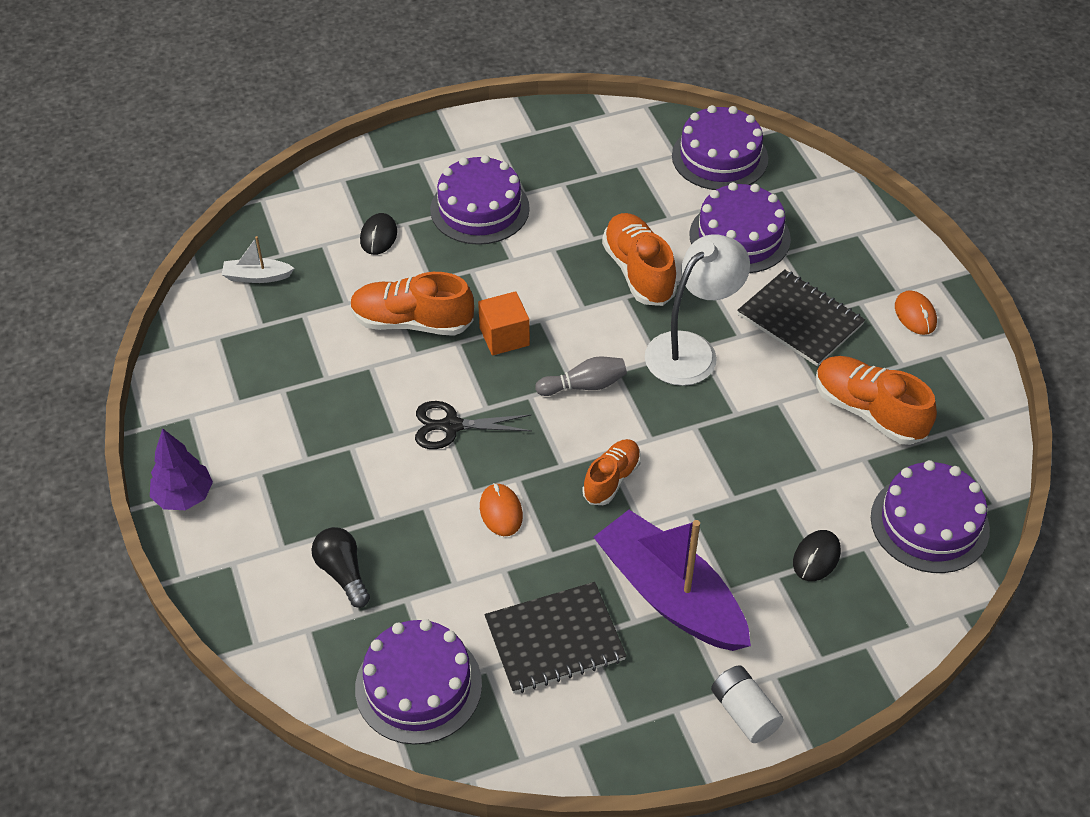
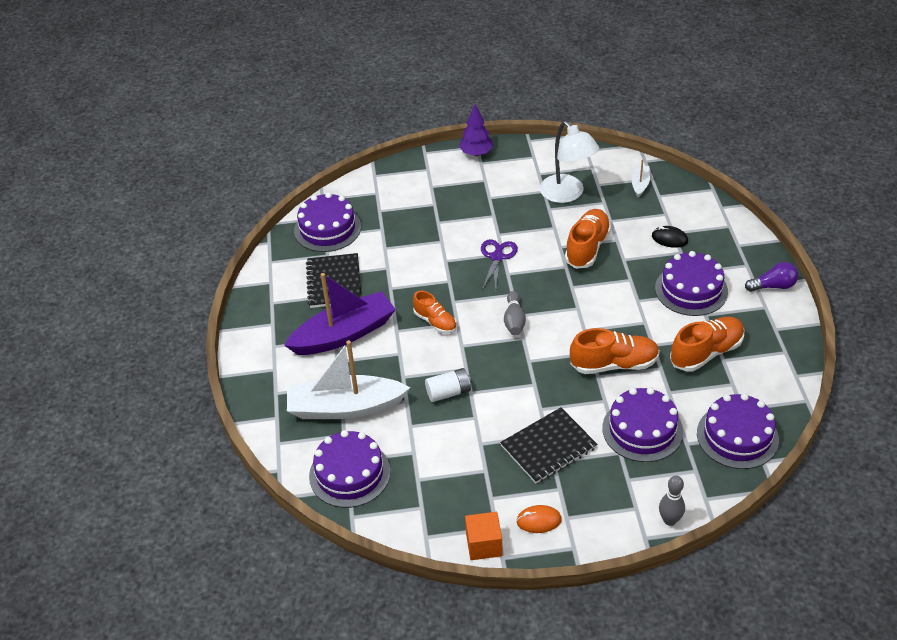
camera: 105 degrees right, 5 degrees down
(343, 573) = (407, 207): black light bulb -> none
(451, 426) = (497, 257): black scissors -> purple scissors
(457, 135) = (773, 286): none -> purple light bulb
(501, 511) = (427, 271): orange mouse -> none
(504, 336) = (566, 288): orange cube -> orange cube (484, 545)
(691, 350) = (533, 379): white lamp -> white lamp (567, 194)
(744, 712) = (257, 352): white battery -> white battery (448, 392)
(816, 557) = (345, 407): black mouse -> white boat
(863, 204) = (669, 520): none -> grey bowling pin
(869, 412) = (452, 465): orange shoe -> orange shoe (706, 353)

